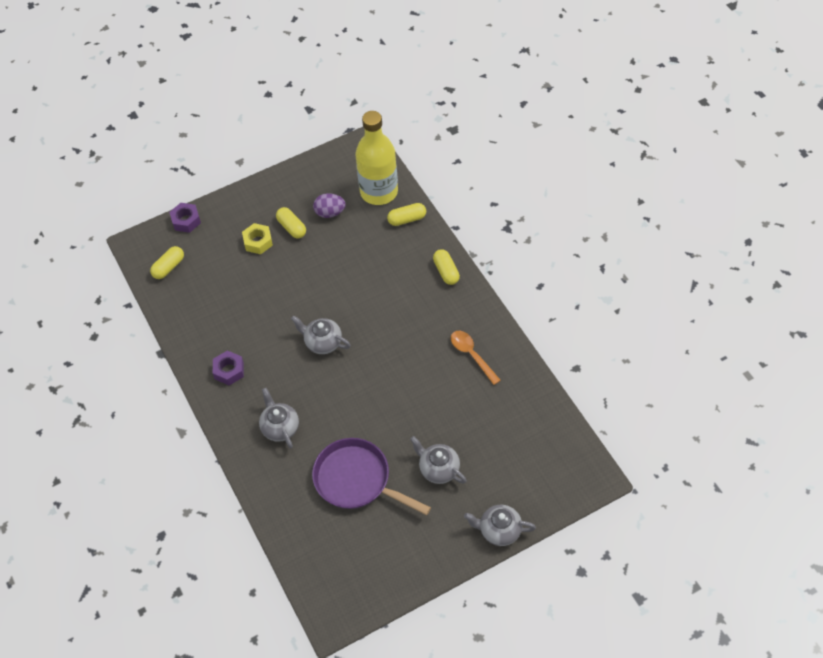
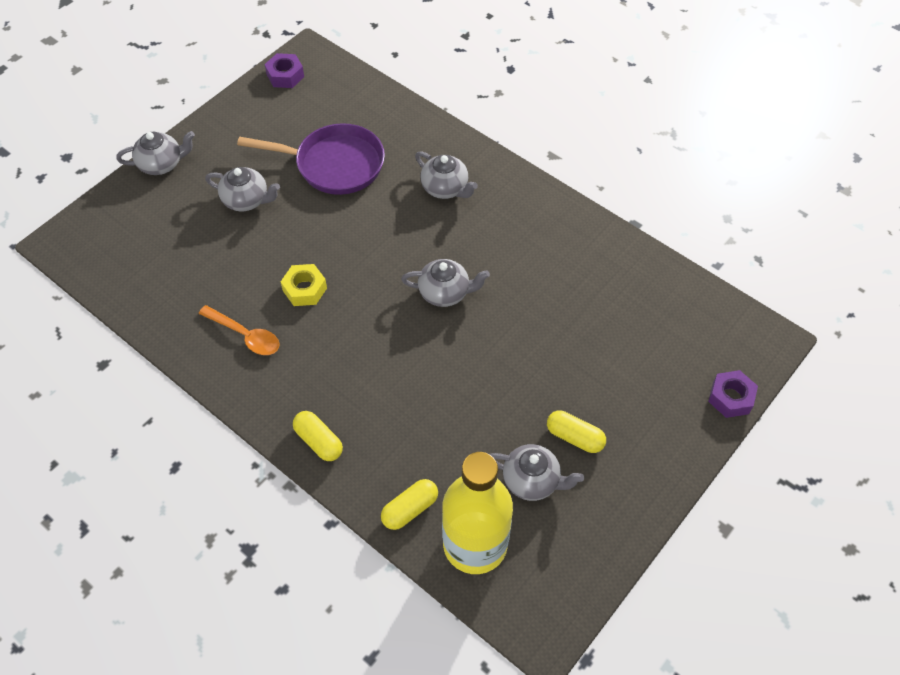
camera: 155 degrees right, 0 degrees up
(169, 267) = (703, 324): yellow capsule -> none
(229, 370) = (540, 227): purple nut -> purple nut (285, 75)
(258, 242) = (609, 399): yellow nut -> yellow nut (304, 289)
(330, 213) = (532, 480): purple egg -> grey teapot

